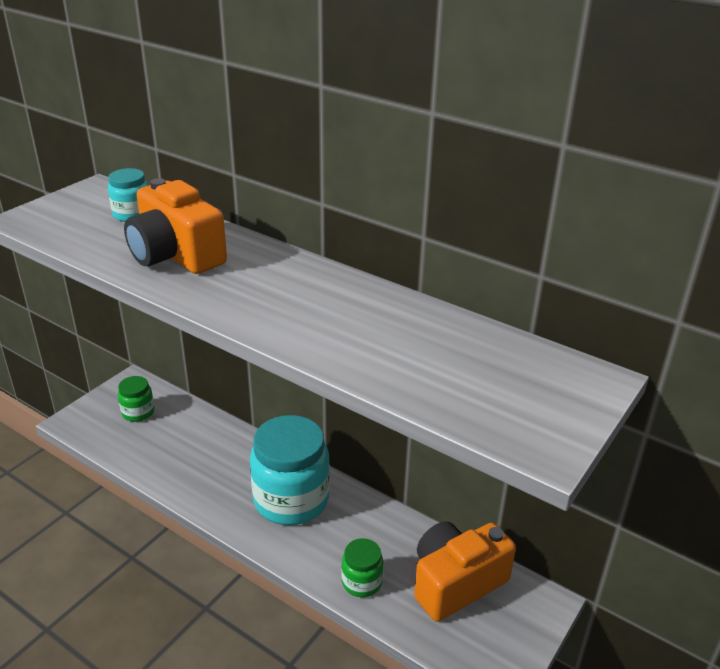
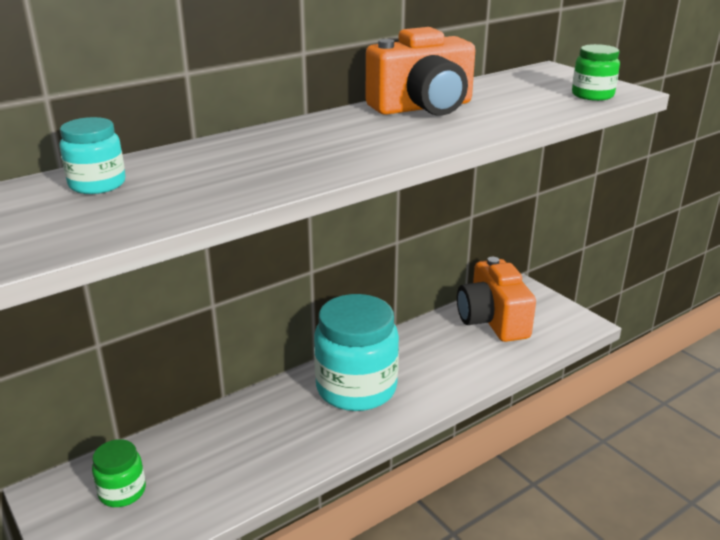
camera: 70 degrees left, 5 degrees down
(176, 255) = (242, 168): orange camera -> orange camera (423, 107)
(362, 582) = (476, 366): green jar -> green jar (592, 95)

